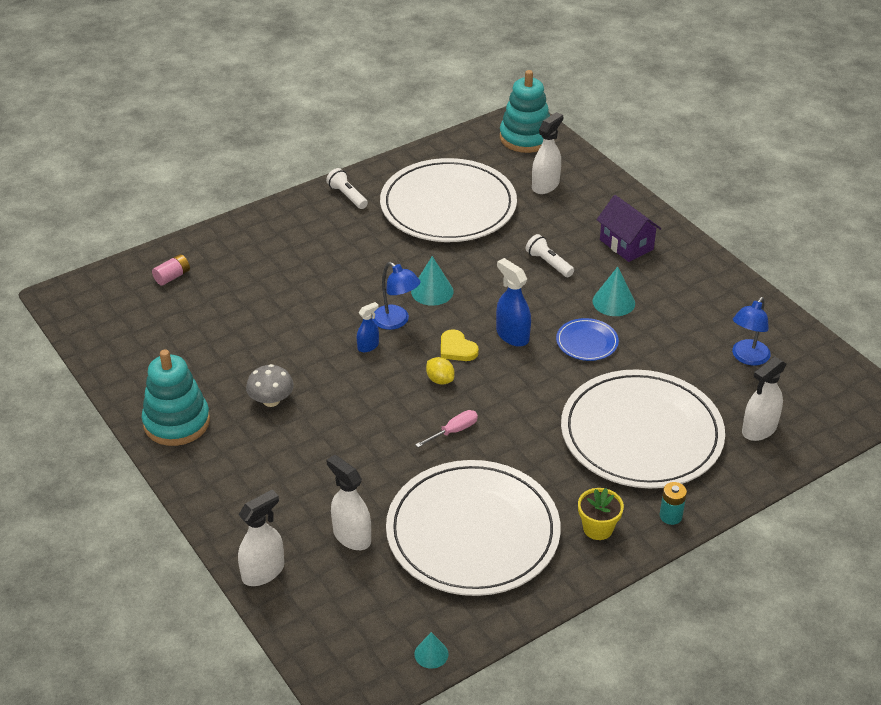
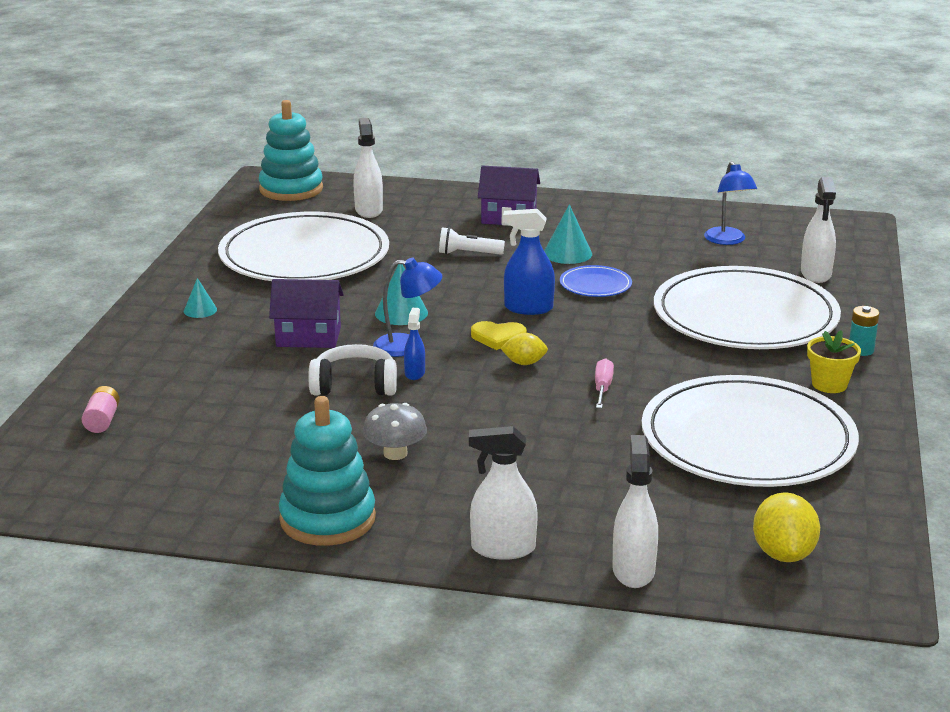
camera: 45 degrees left, 15 degrees down
(323, 334) = (354, 385): none -> white headphones
(347, 196) = (188, 287): white flashlight -> none
(351, 536) = (659, 500): white spray bottle -> white spray bottle (502, 548)
(354, 279) = (308, 337): none -> purple house
(355, 625) = (783, 554): none -> yellow lemon
(431, 654) = (876, 532): turquoise cone -> turquoise cone (200, 310)

